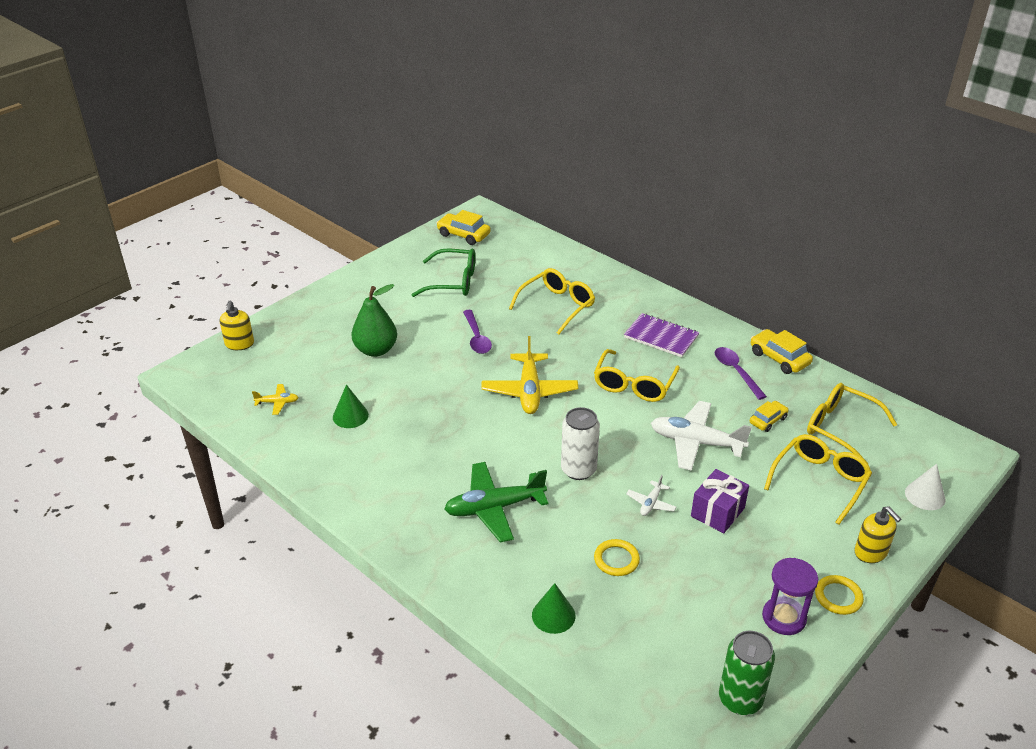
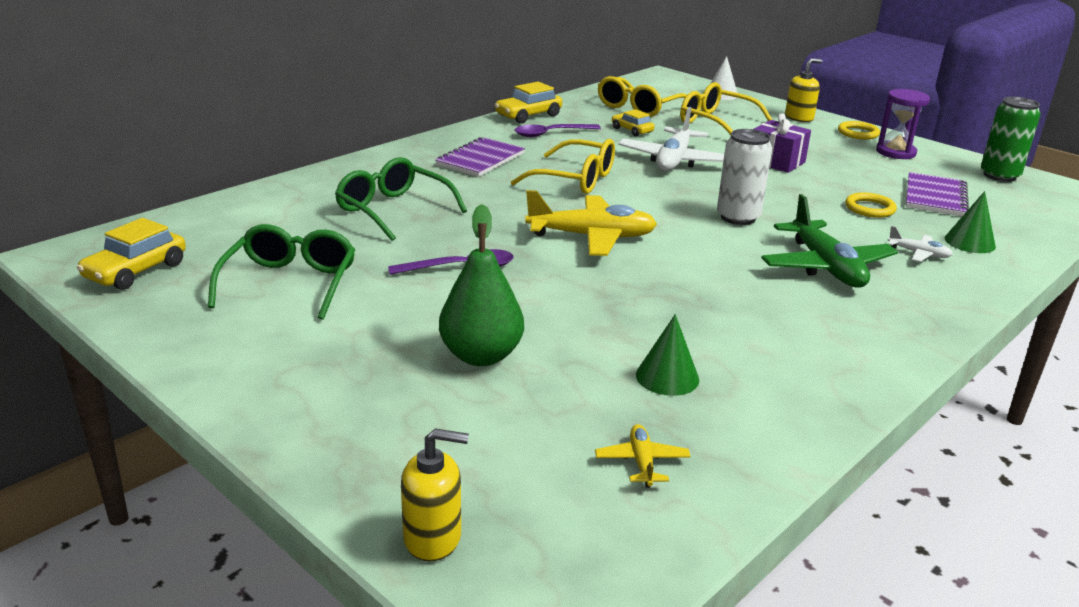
camera: 90 degrees left, 10 degrees down
(557, 306) = (393, 210): yellow glasses -> green glasses
(651, 503) = (777, 187): white plane -> white plane (919, 254)
(658, 619) = (935, 197): none -> purple notebook

